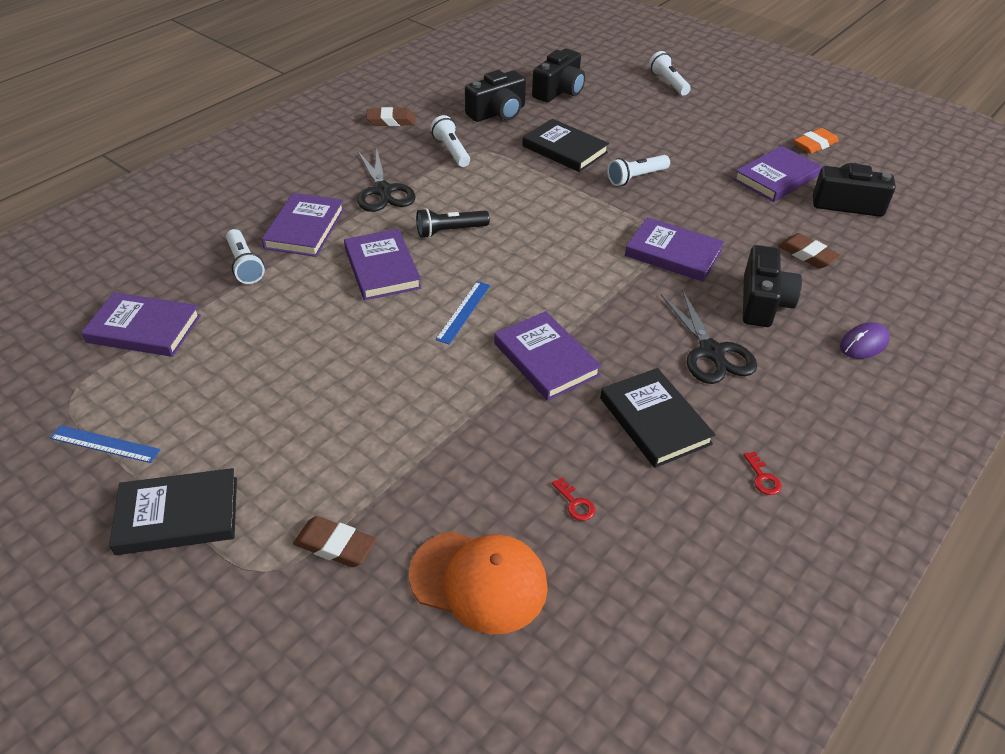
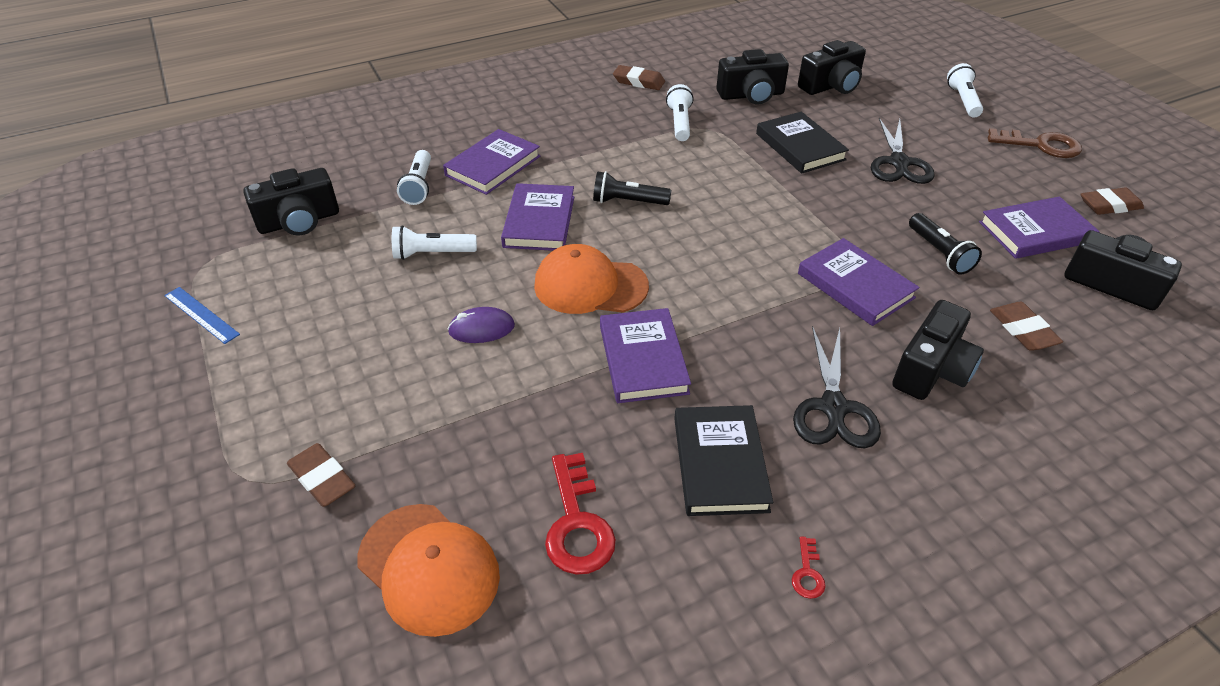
camera: 25 degrees right, 0 degrees up
(144, 329) = (299, 221): purple book -> black camera
(178, 515) = (213, 399): black book -> none
(383, 191) = (588, 147): black scissors -> black scissors (899, 163)
(463, 312) = (590, 286): blue ruler -> orange cap
(575, 503) = (577, 523): red key -> red key, size x2.18
(636, 177) = (862, 193): white flashlight -> white flashlight (432, 254)
(719, 211) = (939, 253): none -> black flashlight
(744, 108) = (1040, 145): none -> brown key
(815, 144) = (1109, 205): orange eraser -> brown eraser
(863, 344) = (1035, 457): purple mouse -> purple mouse (481, 329)

